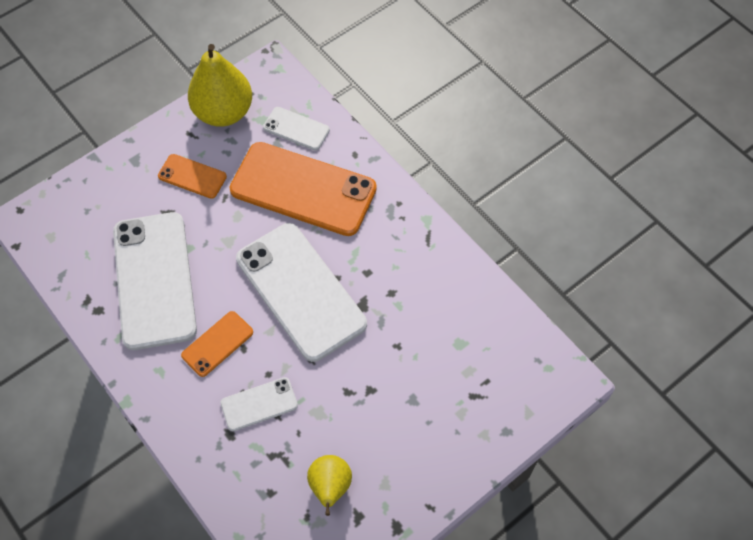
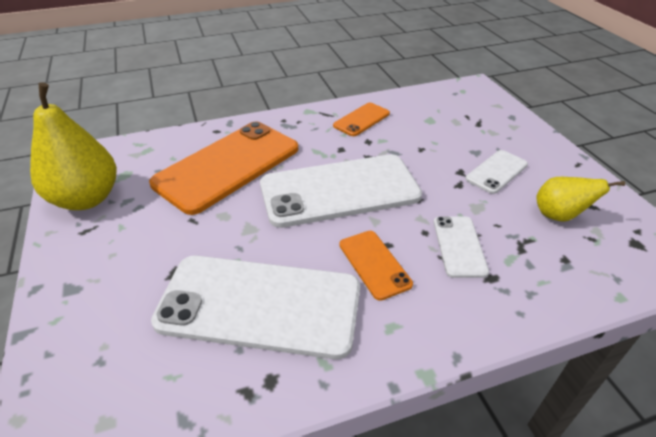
camera: 70 degrees left, 20 degrees down
(192, 176) = (143, 240): orange phone -> orange phone (361, 119)
(296, 129) = (157, 156): white phone -> white phone (496, 172)

